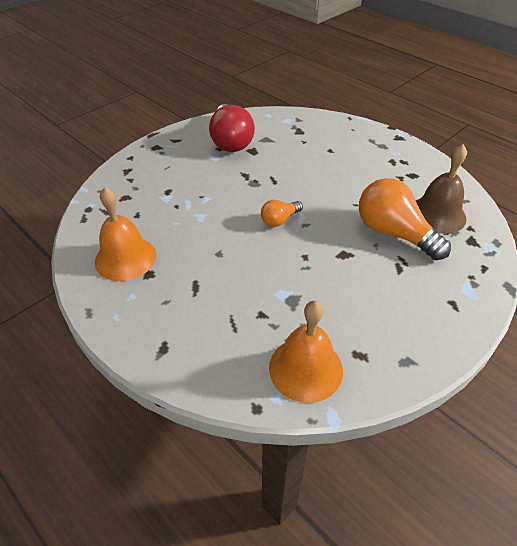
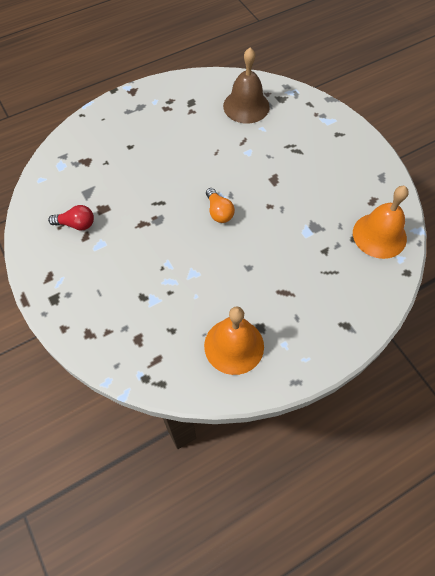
camera: 75 degrees left, 15 degrees up
(230, 141) = (76, 224): red light bulb -> red light bulb, size x0.51
(394, 233) = (259, 140): orange light bulb -> none

